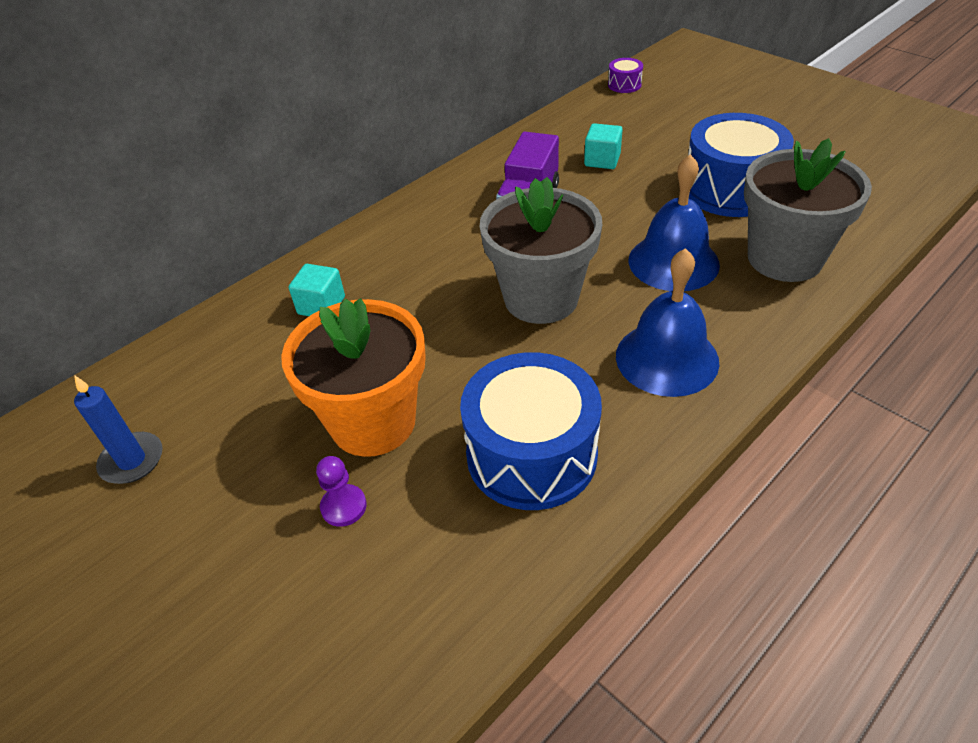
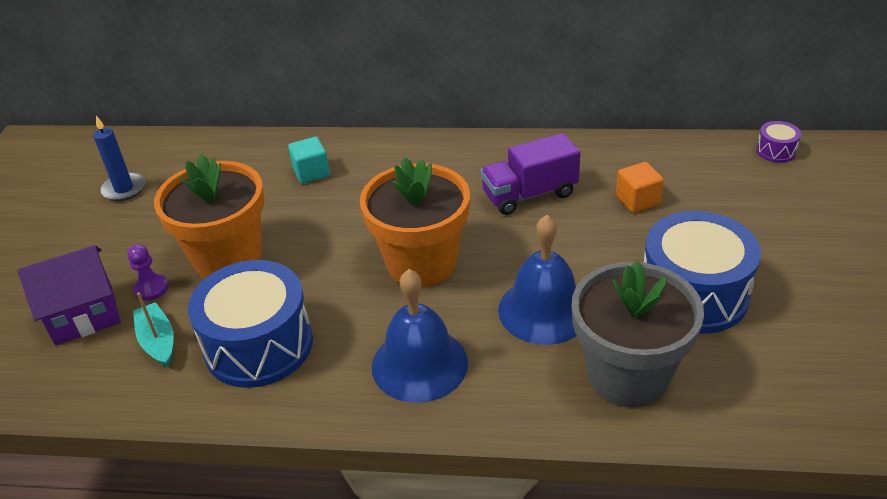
camera: 50 degrees right, 5 degrees down
(314, 590) = (84, 315): none -> purple house
(438, 536) = (158, 341): none -> turquoise boat
(541, 298) = (421, 263): grey flower pot -> orange flower pot
(602, 160) = (637, 200): turquoise cube -> orange cube

